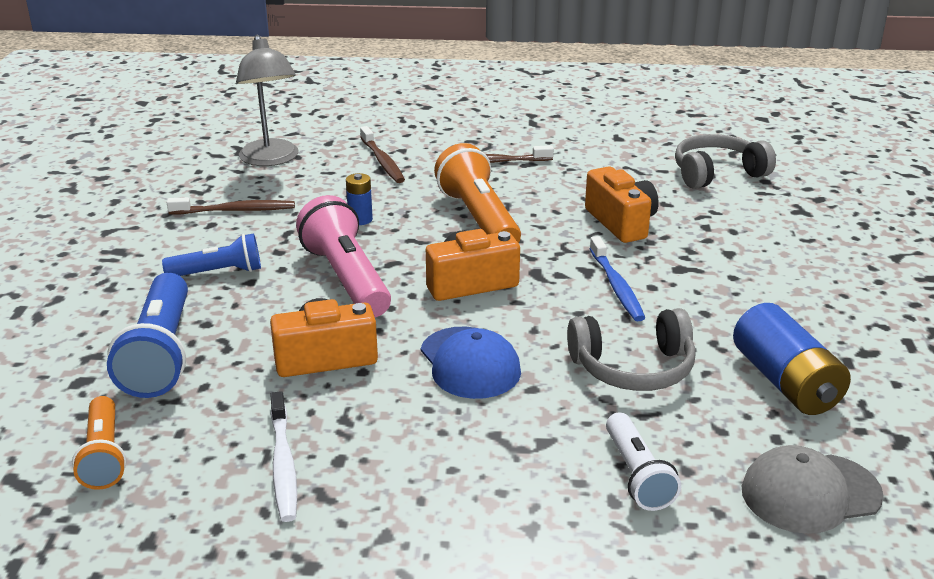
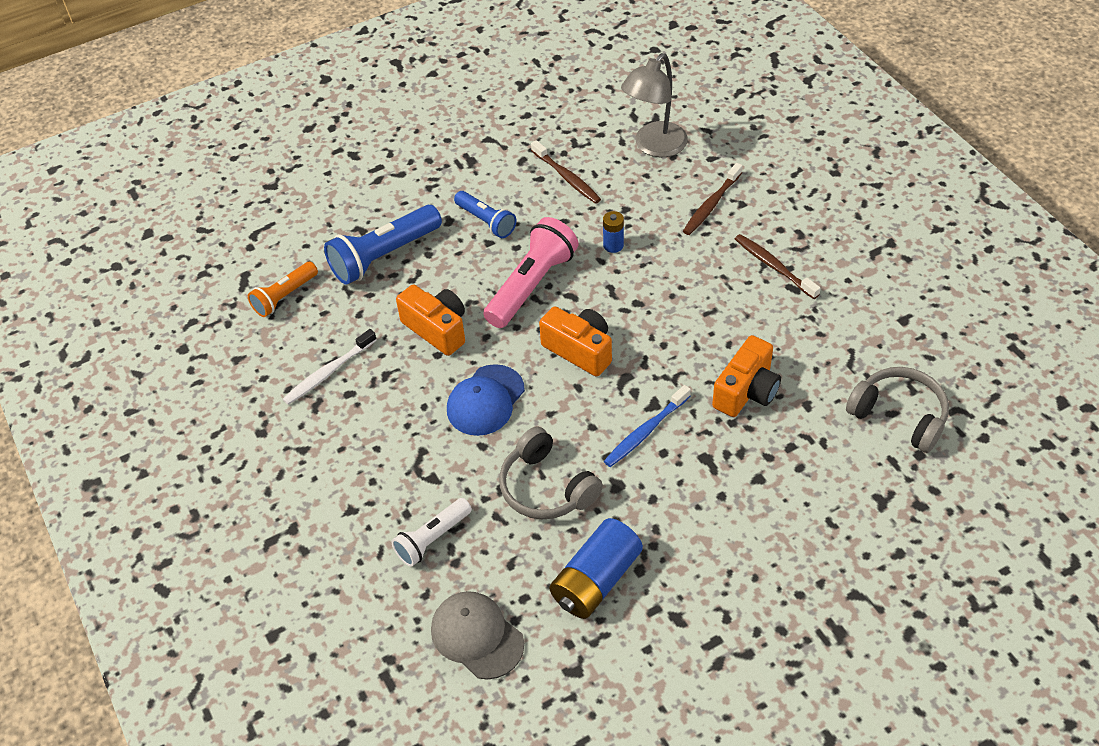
camera: 60 degrees right, 20 degrees up
(479, 219) = (674, 307): orange flashlight -> none

